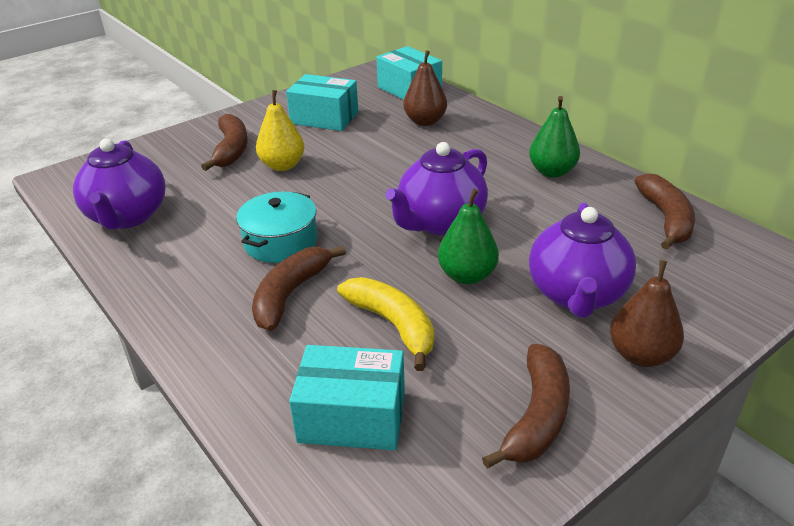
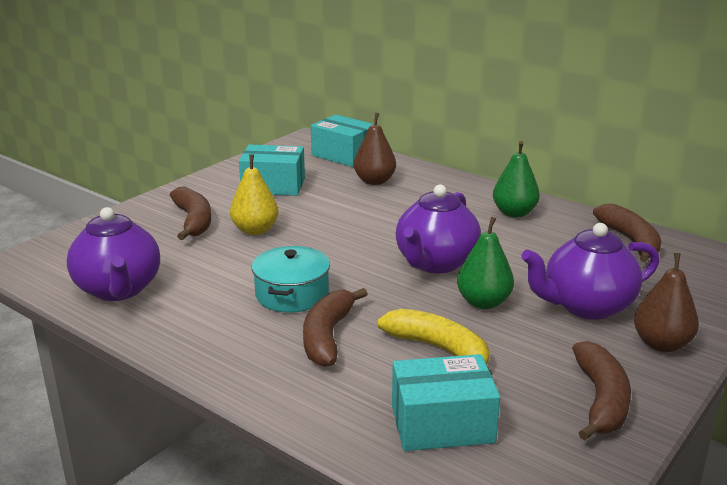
camera: 15 degrees left, 10 degrees down
(577, 295) = (586, 306): purple teapot -> purple teapot turned 75 degrees clockwise

